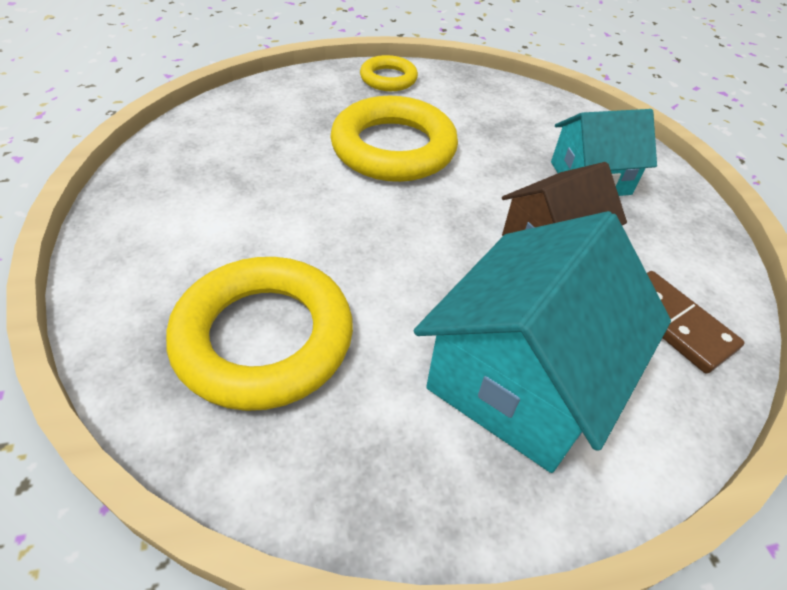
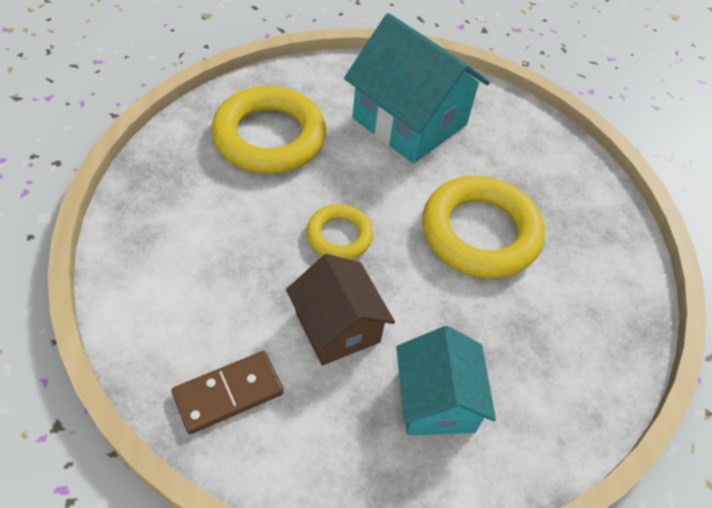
camera: 95 degrees right, 5 degrees up
(388, 79) = (613, 248): yellow ring -> yellow ring (339, 236)
(521, 379) = (203, 264): turquoise house -> turquoise house (409, 121)

